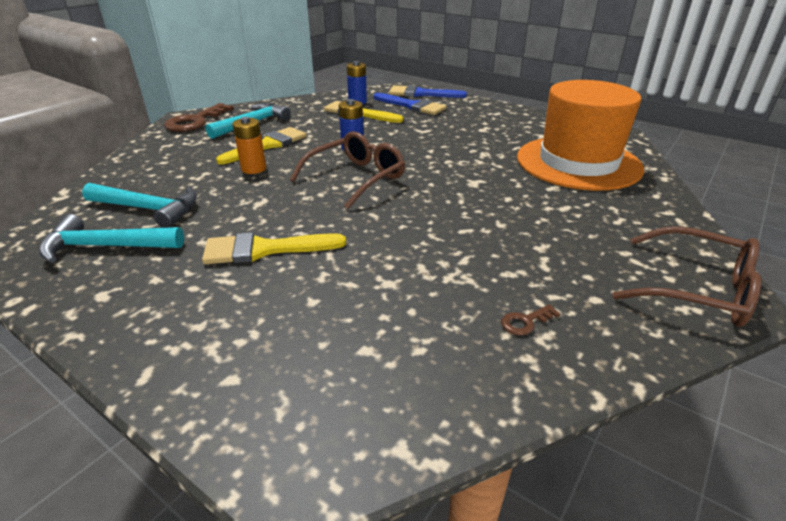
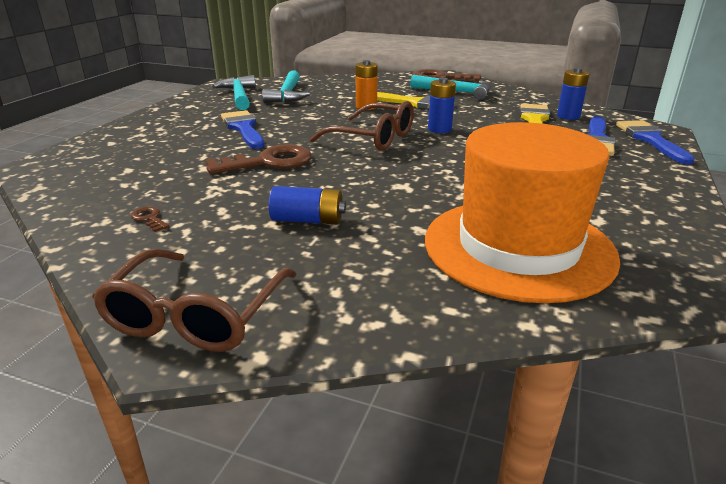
camera: 75 degrees right, 5 degrees down
(264, 249) = (244, 128): yellow brush -> blue brush
(392, 239) = (268, 162): none -> brown key
(536, 229) = (308, 220): none -> blue battery

